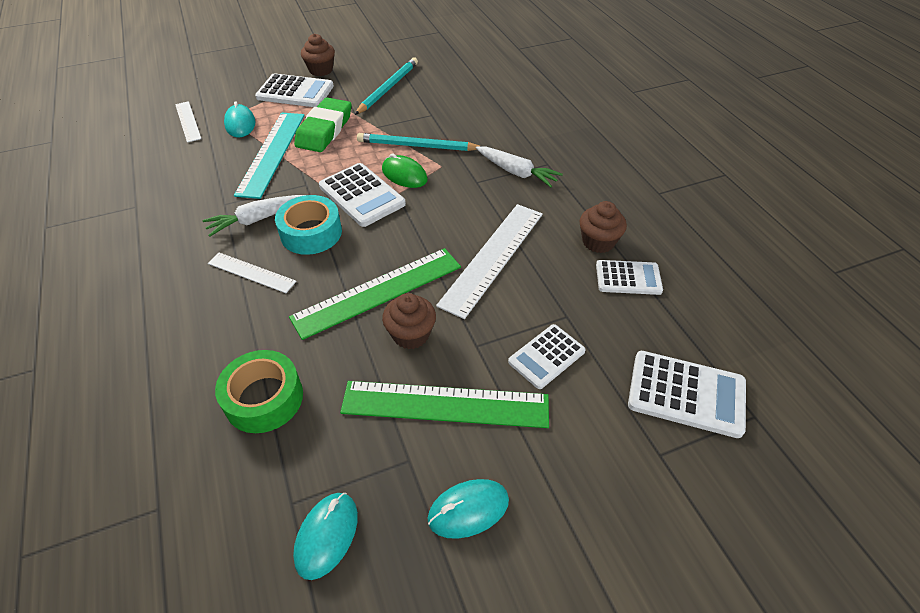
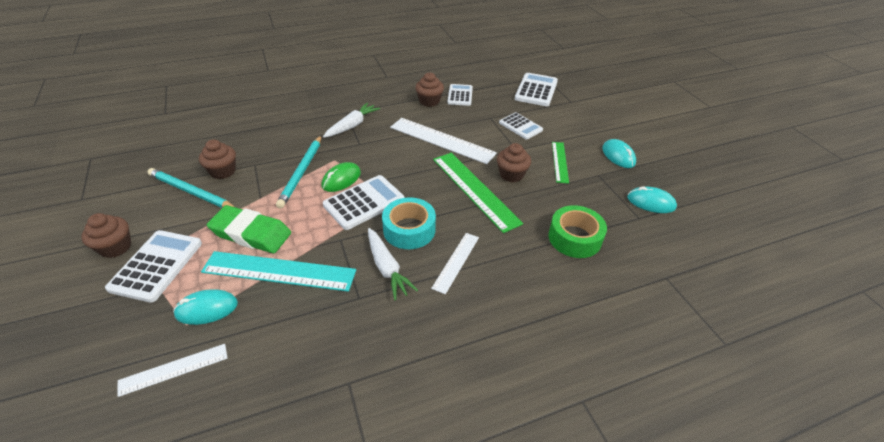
camera: 90 degrees left, 5 degrees down
(419, 98) = (223, 171): none -> brown cupcake
(445, 404) = (559, 162): green ruler -> green ruler, size x0.56

